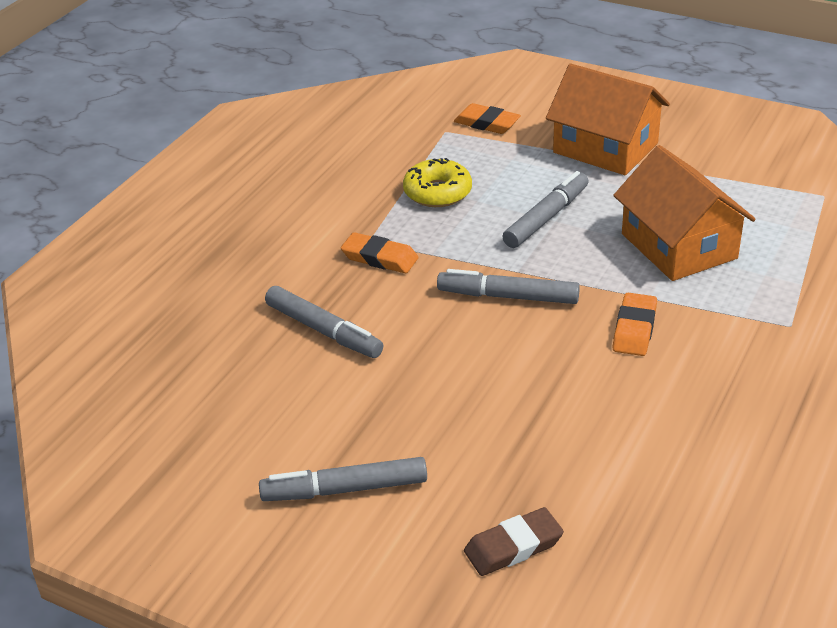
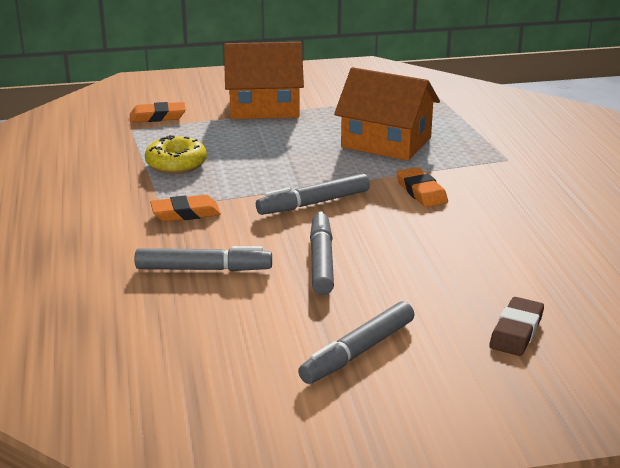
camera: 40 degrees left, 10 degrees down
(546, 218) = (277, 154): grey marker -> grey marker (321, 262)

